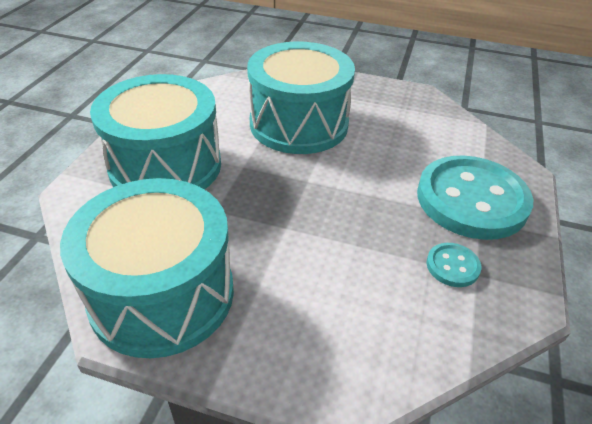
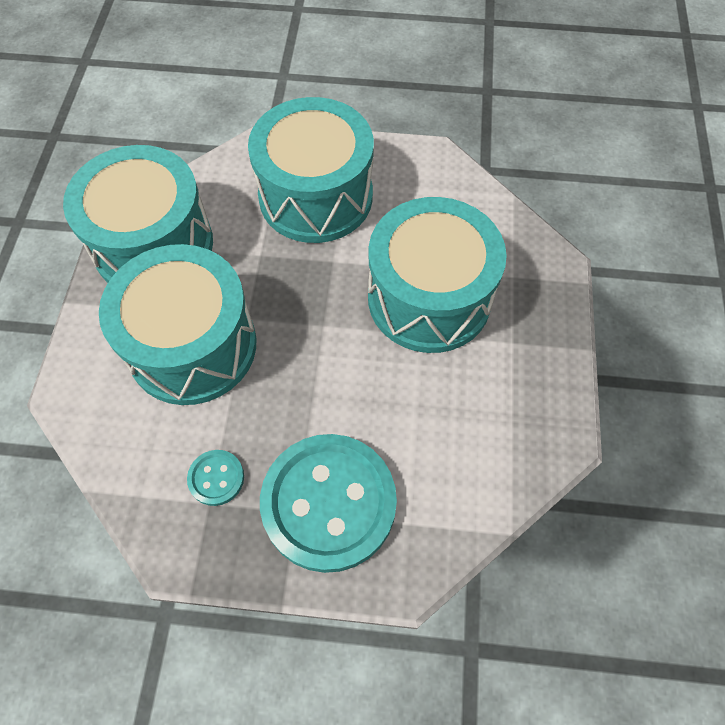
camera: 80 degrees right, 20 degrees up
(307, 271) = (192, 346): none -> turquoise drum

